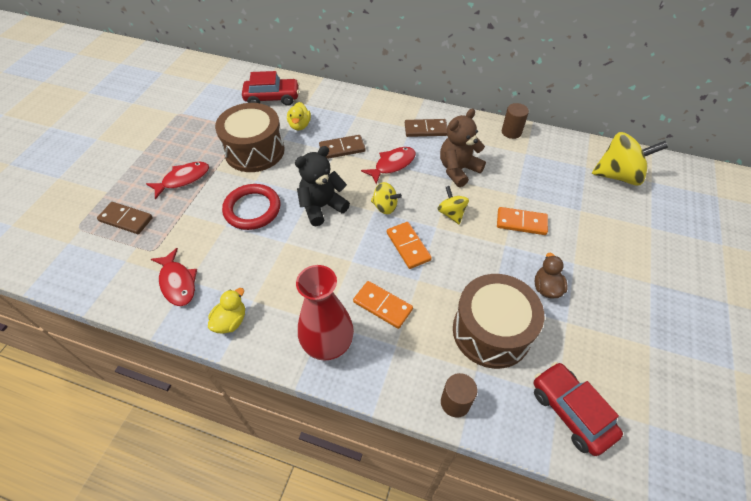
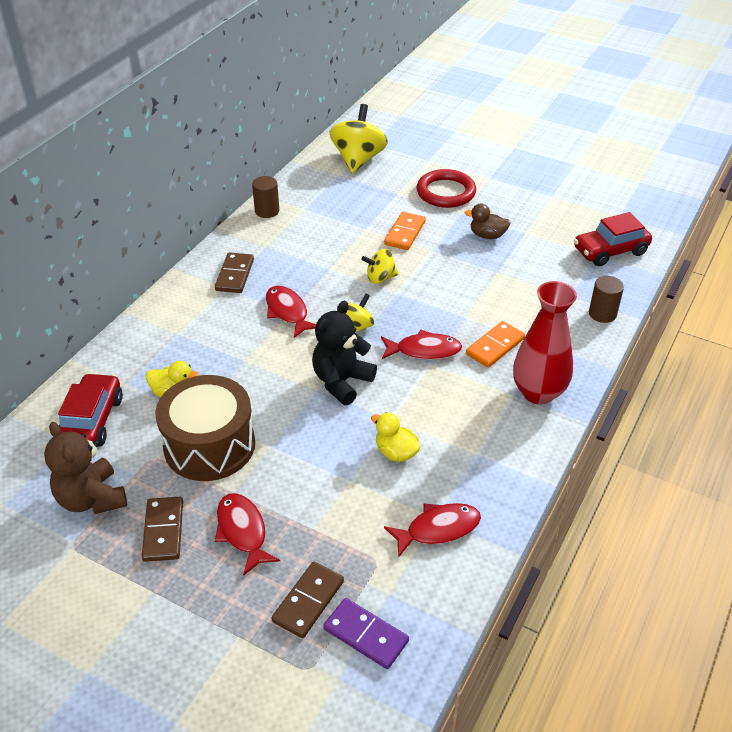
camera: 80 degrees left, 10 degrees down
(95, 252) = (365, 635): none -> purple domino
(231, 321) = (502, 474): yellow duck -> yellow duck (396, 452)
(252, 209) = (327, 450): red ring -> red ring (446, 192)
(322, 207) = (341, 382): black teddy bear -> black teddy bear turned 60 degrees clockwise
(342, 148) = (240, 353): brown domino -> brown domino (163, 531)
(366, 254) = (424, 350): none -> red fish
(408, 246) = (420, 317): orange domino -> none
(458, 170) = (314, 261): brown teddy bear -> brown teddy bear (91, 499)
(491, 331) = (531, 278): brown drum -> none

